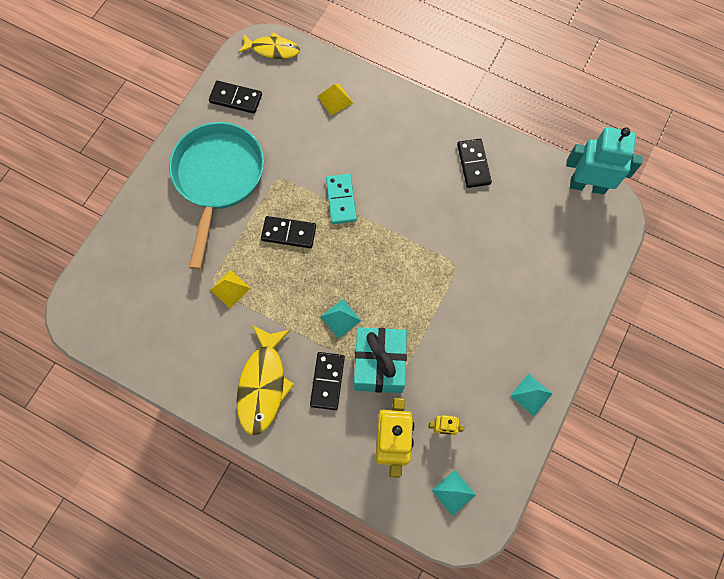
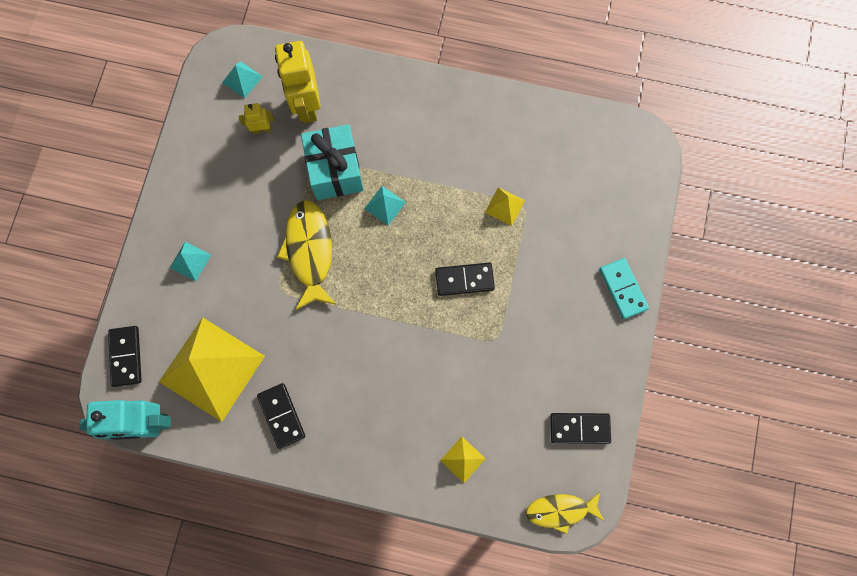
camera: 165 degrees right, 5 degrees up
(218, 178) = (562, 322): turquoise pan -> none
(263, 384) = (441, 125): yellow fish -> yellow fish (309, 251)
(327, 381) = (381, 143): black domino -> black domino (126, 356)
(341, 200) = (419, 332): turquoise domino -> turquoise domino (622, 289)
(527, 214) = (211, 369): none -> yellow pyramid
(531, 394) = (183, 180): turquoise pyramid -> turquoise pyramid (190, 261)

